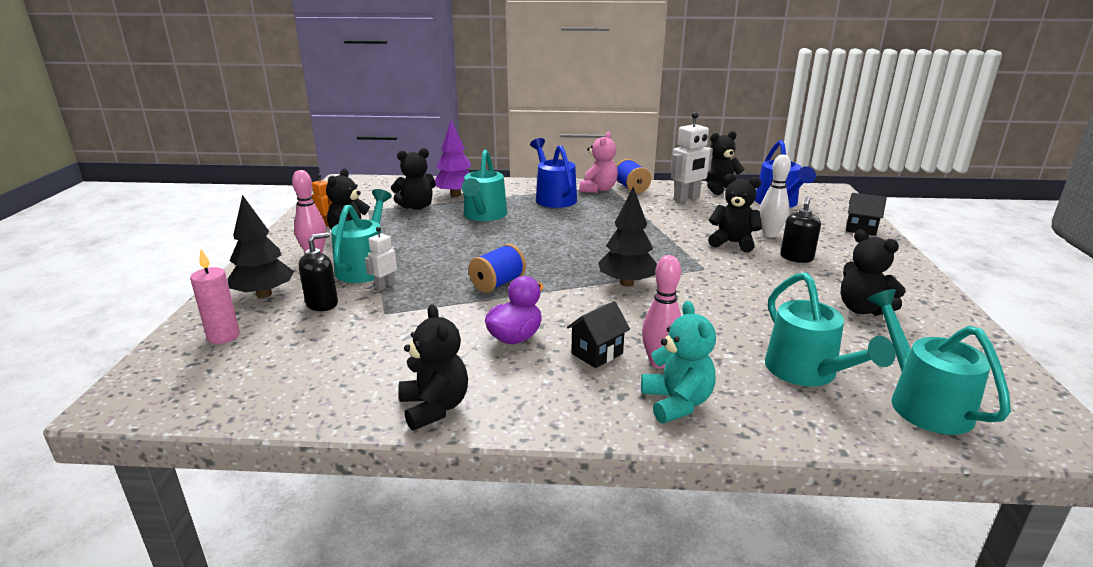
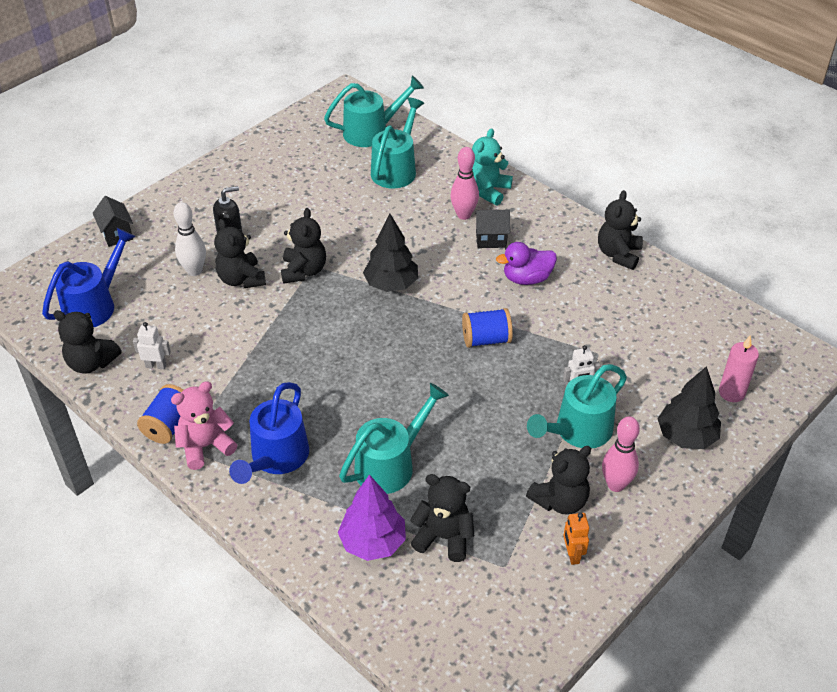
camera: 140 degrees left, 20 degrees up
(322, 304) = (641, 393): black soap dispenser -> none
(686, 199) = (156, 365): white robot -> white robot, size x0.55
(862, 309) = (285, 181): black teddy bear -> black teddy bear (304, 271)
(921, 401) = (372, 132): turquoise watering can -> turquoise watering can turned 135 degrees counterclockwise

